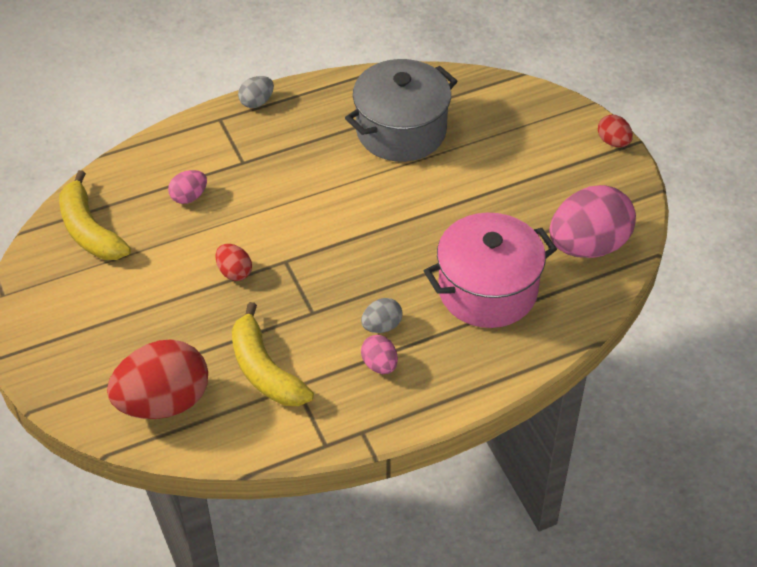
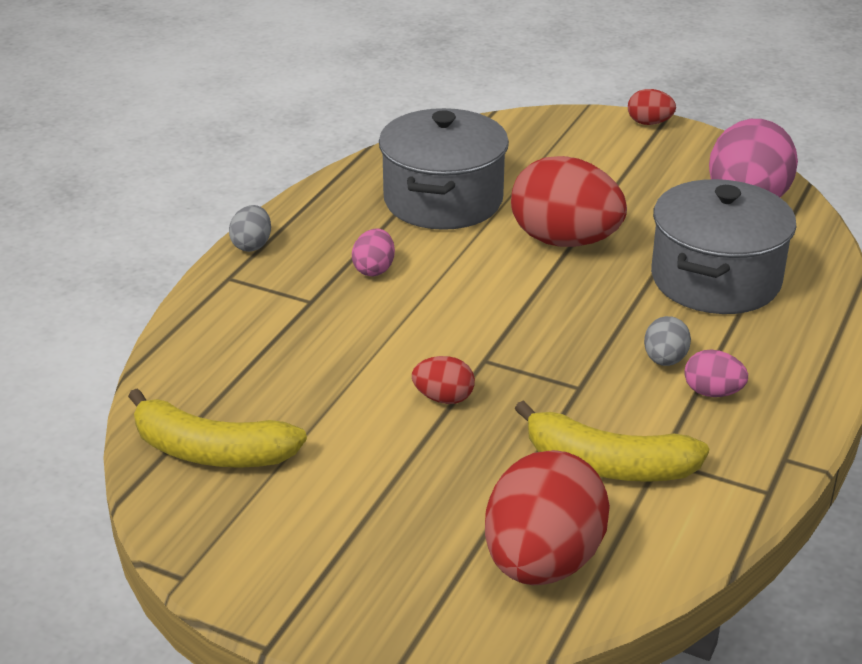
camera: 40 degrees left, 15 degrees down
(189, 197) = (292, 360): pink egg -> pink egg (374, 269)
(434, 205) = (565, 241): none -> red egg
(487, 290) = (715, 279): pink pot -> grey pot

